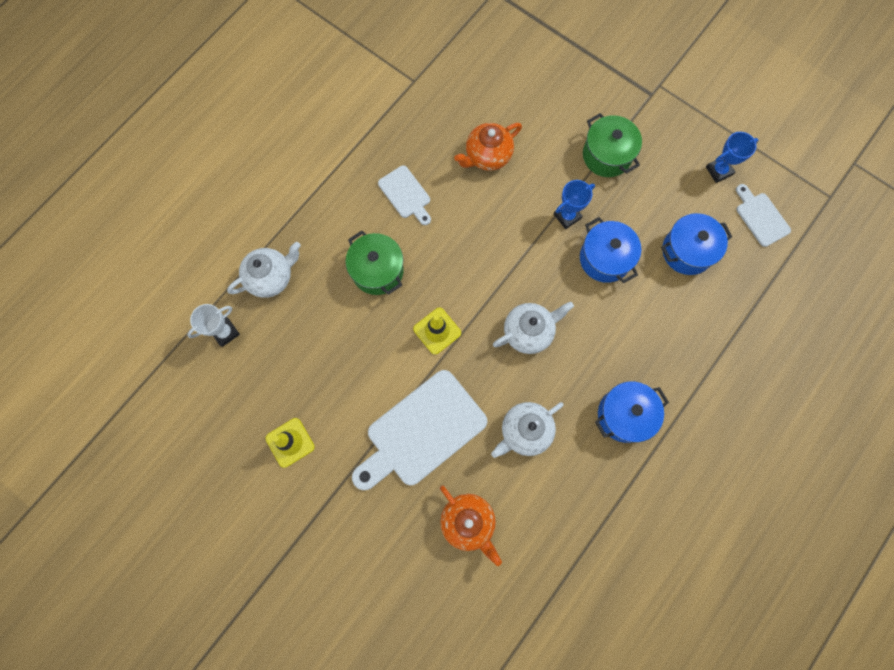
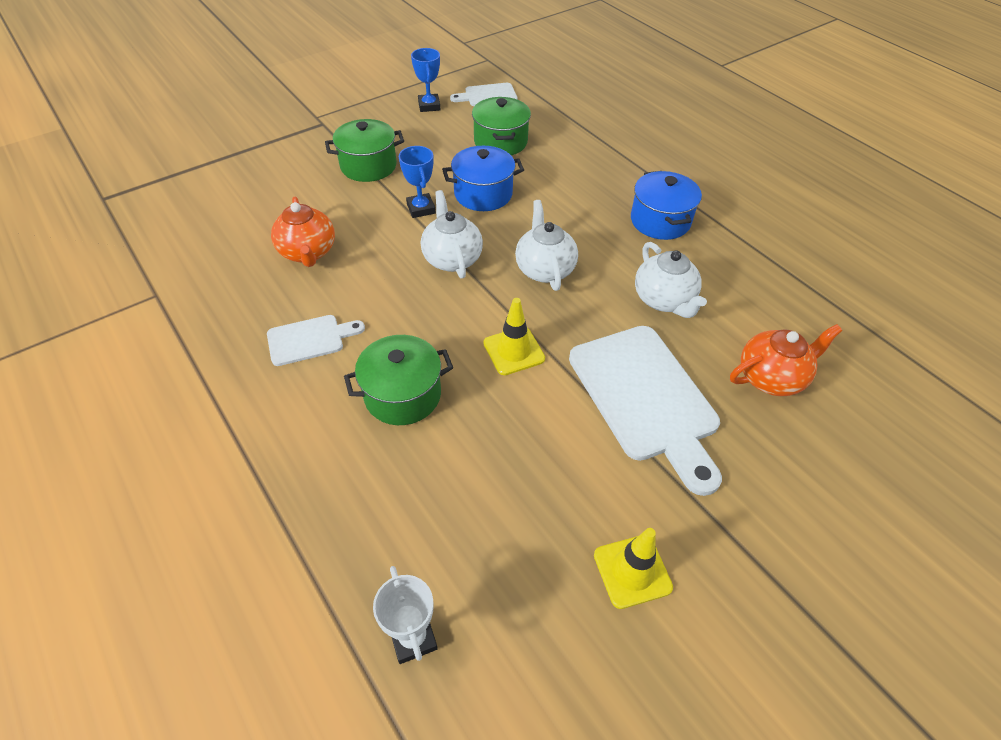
camera: 75 degrees left, 25 degrees down
(271, 277) = (347, 538): white teapot -> white teapot (452, 258)
(687, 251) = (500, 142): blue pot -> green pot

